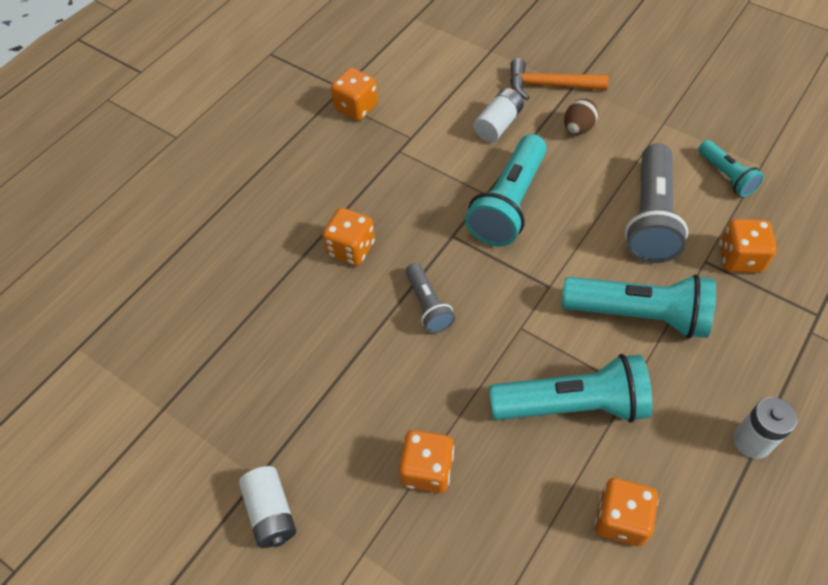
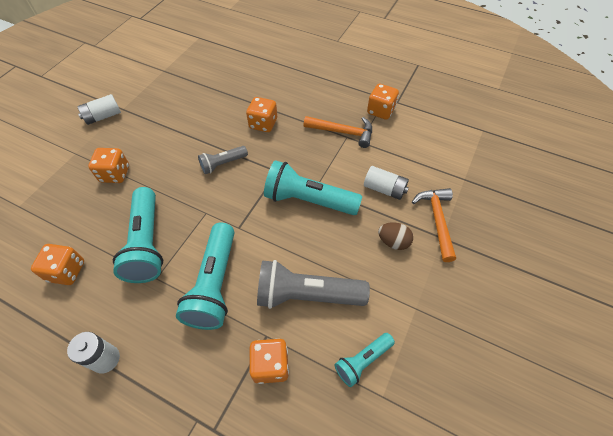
camera: 80 degrees right, 0 degrees up
(390, 153) = (343, 132): none -> orange hammer

